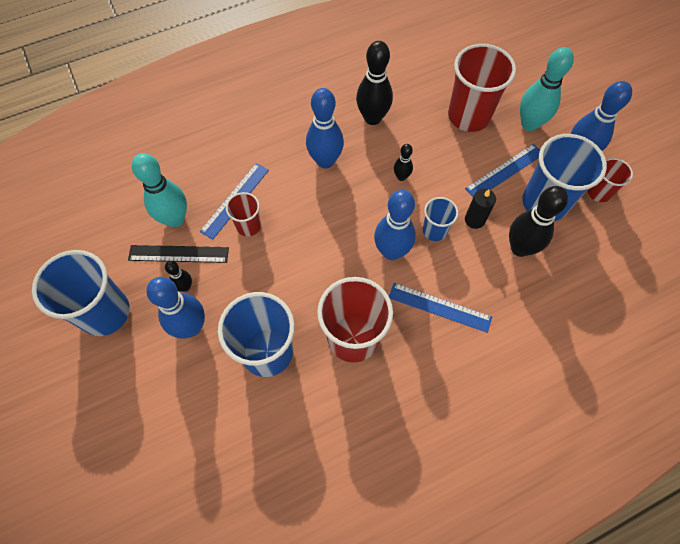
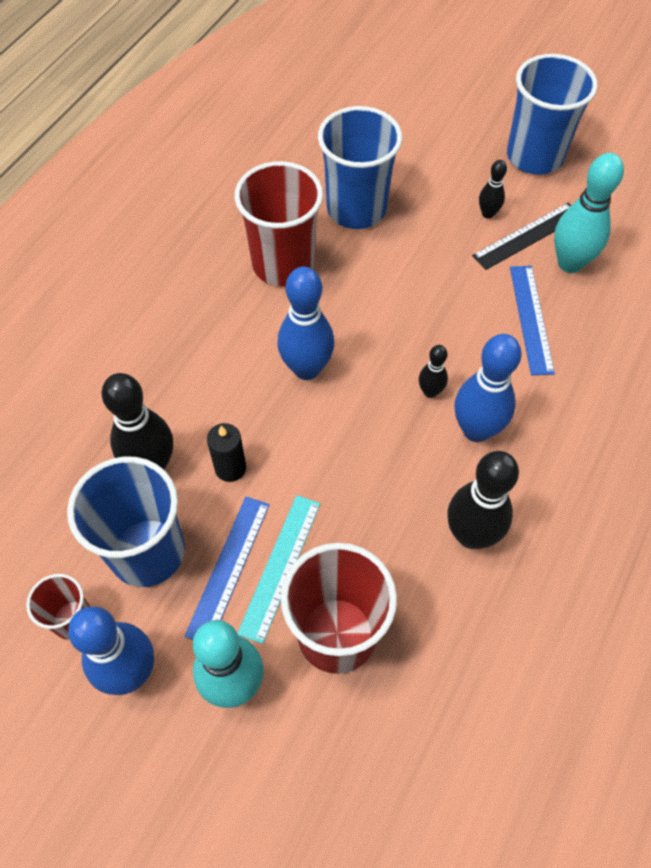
camera: 145 degrees right, 5 degrees down
(191, 327) = (446, 188): blue bowling pin -> none
(248, 226) = (487, 302): red cup -> none
(401, 177) = (363, 469): black bowling pin -> black bowling pin (430, 392)
(434, 230) = (272, 423): blue cup -> none
(439, 307) = (211, 341): blue ruler -> none
(478, 157) = (280, 566): none -> turquoise ruler

